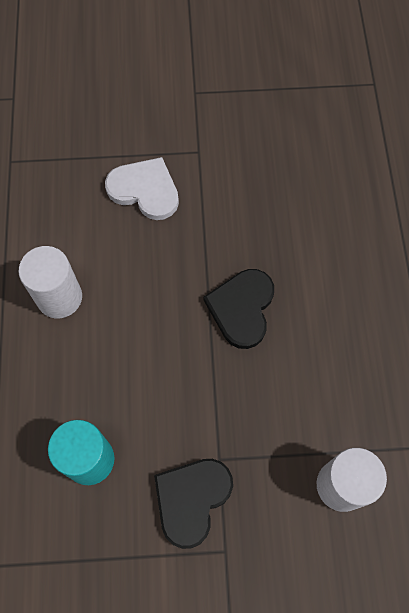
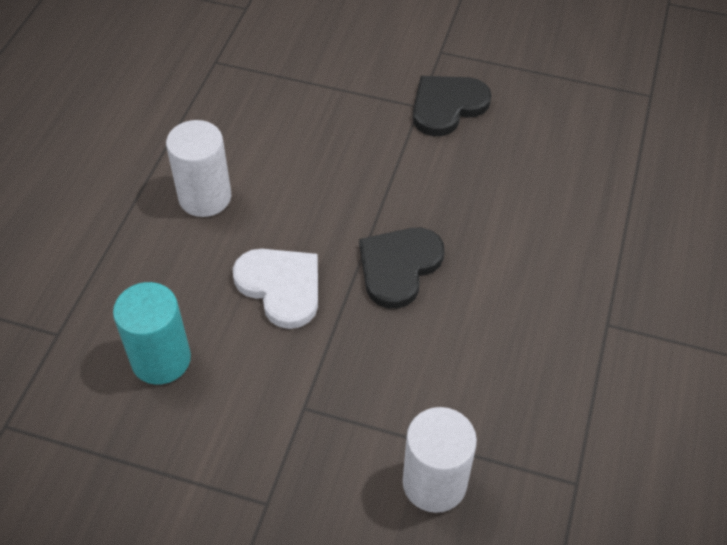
camera: 20 degrees right, 15 degrees down
(145, 190) = (344, 125): white heart -> white heart (281, 287)
(191, 499) = (254, 437): black heart -> black heart (447, 106)

